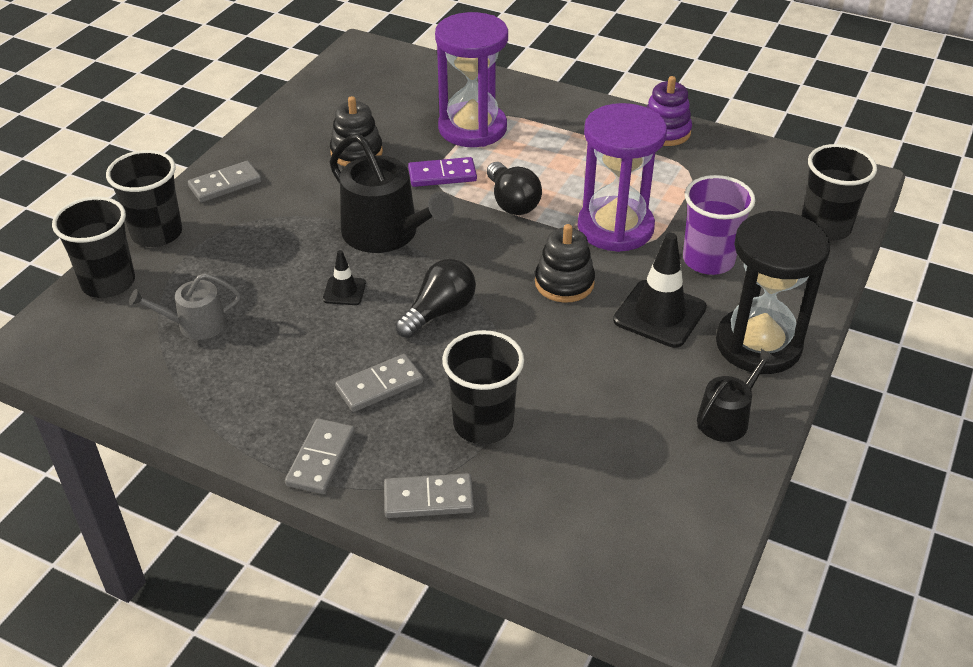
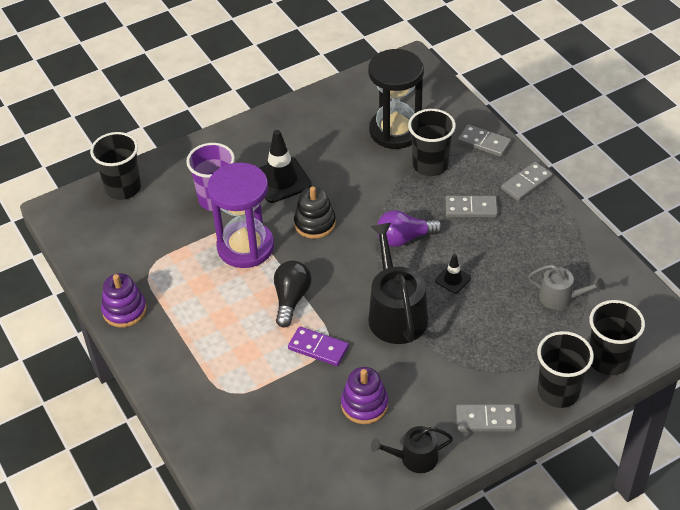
camera: 145 degrees left, 5 degrees up
(356, 152) = (364, 405): black stacking toy -> purple stacking toy
(439, 312) = (404, 238): black light bulb -> purple light bulb
(472, 128) = (257, 386): purple hourglass -> none
(727, 418) = (307, 116): black watering can -> black watering can (414, 458)
(758, 344) = (249, 141): black hourglass -> black hourglass (395, 131)

